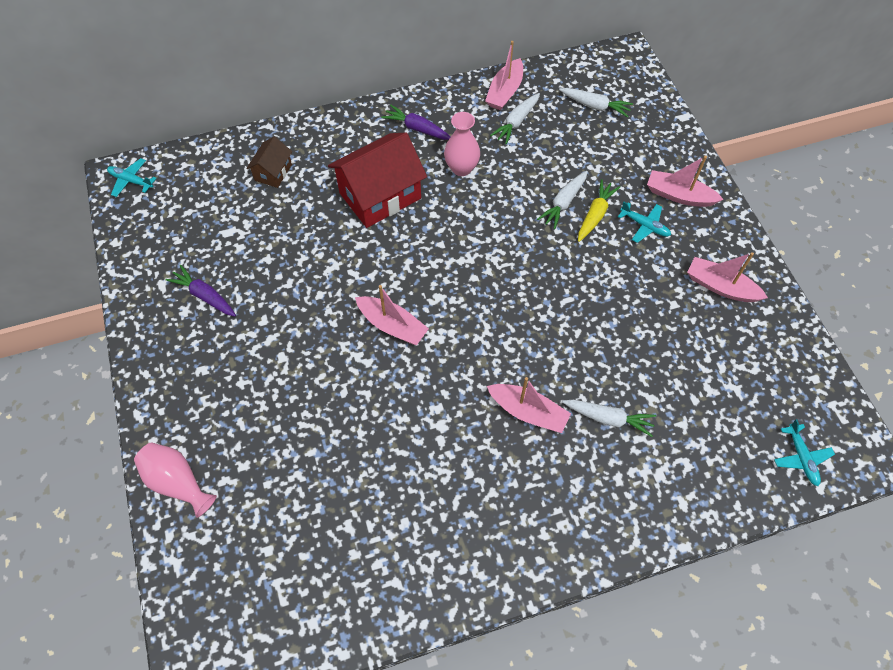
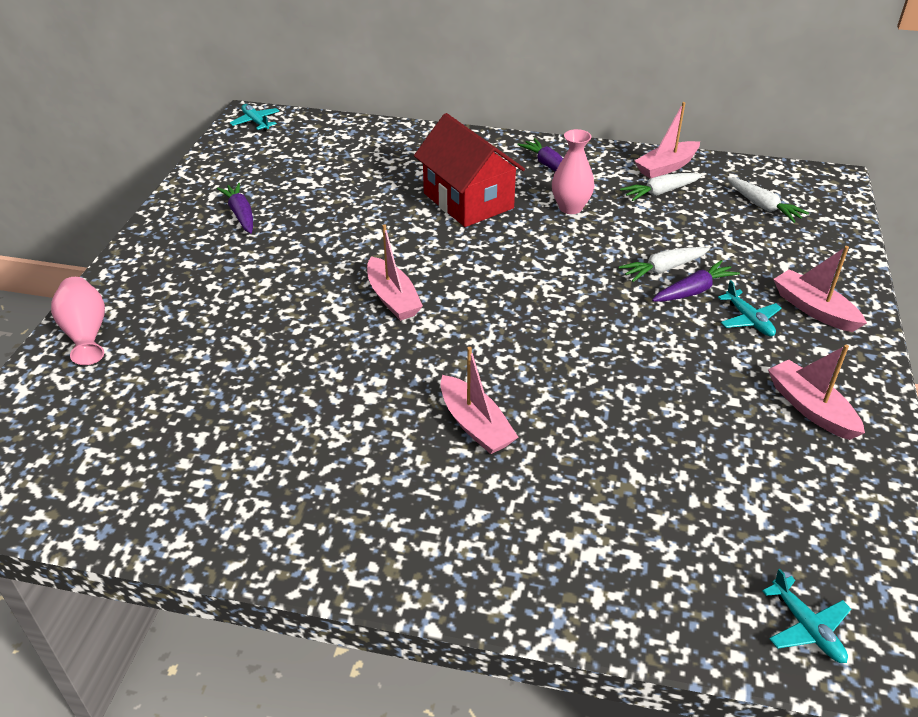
camera: 30 degrees right, 20 degrees down
(273, 172) = (382, 154): brown house -> none
(380, 195) = (468, 201): red house -> red house turned 60 degrees clockwise
(595, 215) = (693, 291): yellow carrot -> purple carrot
(608, 418) = (566, 471): white carrot -> none
(801, 458) = (806, 628): turquoise plane -> turquoise plane turned 45 degrees counterclockwise

